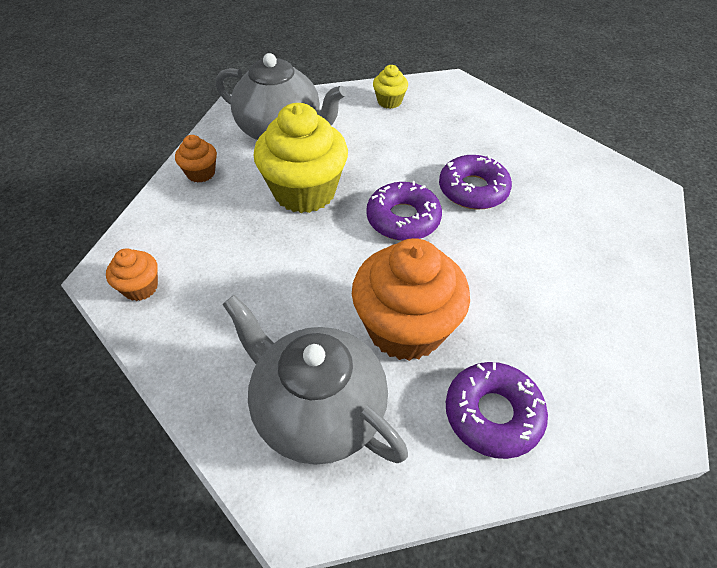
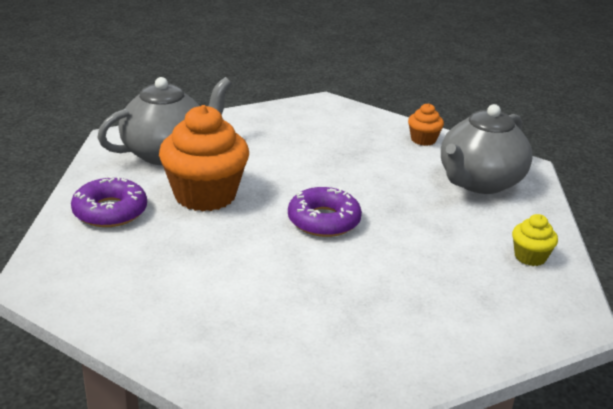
camera: 105 degrees right, 20 degrees down
(140, 287) = (305, 111): orange cupcake -> none
(304, 192) = (381, 180): yellow cupcake -> none
(473, 190) = (348, 272): purple donut -> none

